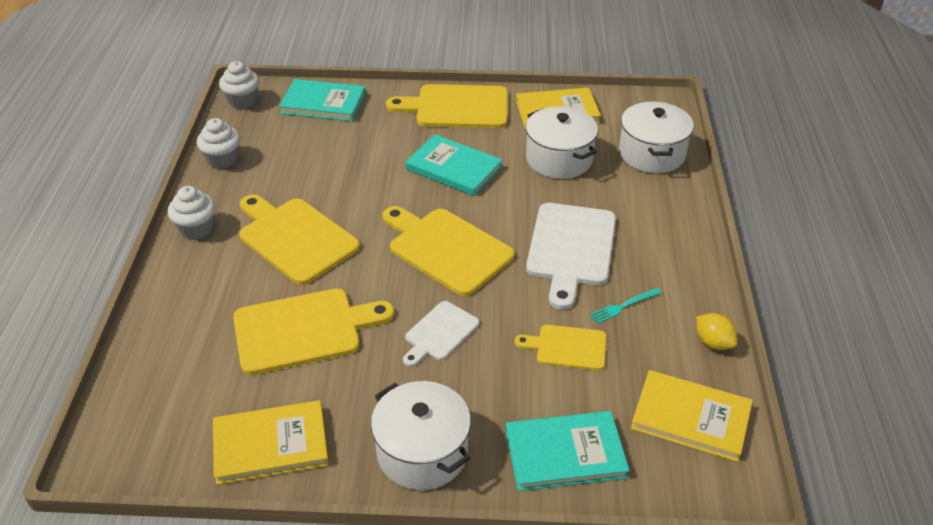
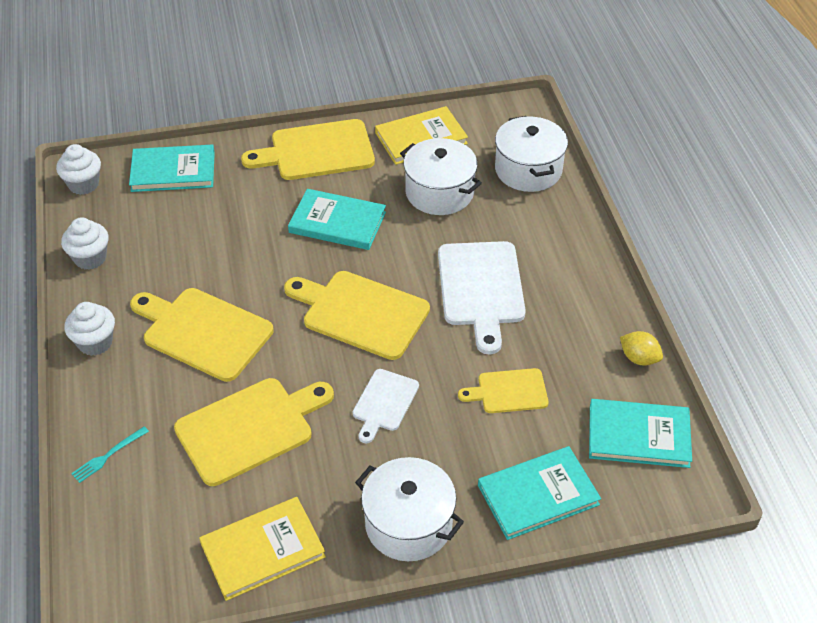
camera: 15 degrees left, 5 degrees up
(623, 306) = (548, 338): turquoise fork -> turquoise fork (108, 455)
(691, 418) = (638, 436): yellow book -> turquoise book

